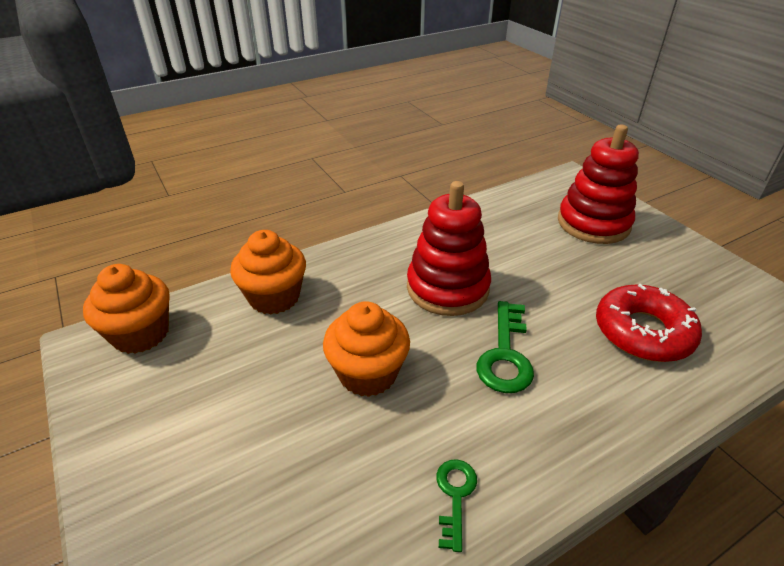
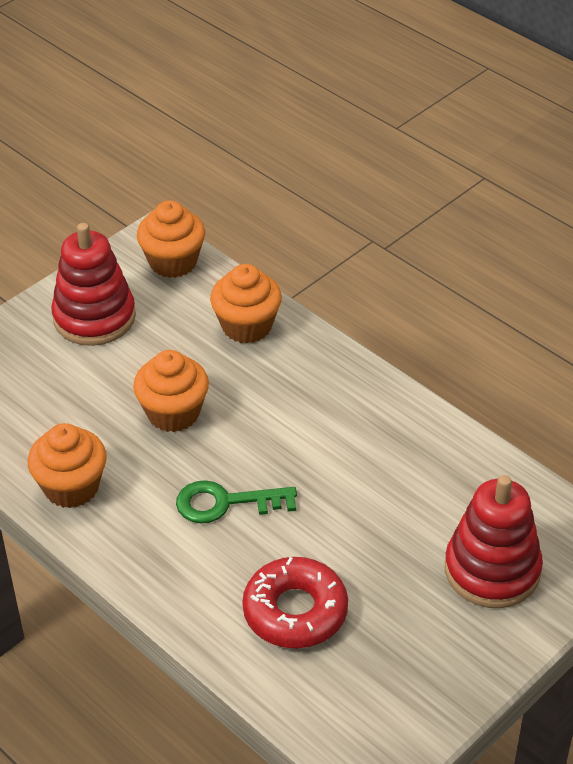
camera: 75 degrees right, 5 degrees up
(447, 288) = (307, 448): red stacking toy -> red stacking toy (94, 317)
(455, 495) = (71, 487): green key -> orange cupcake

